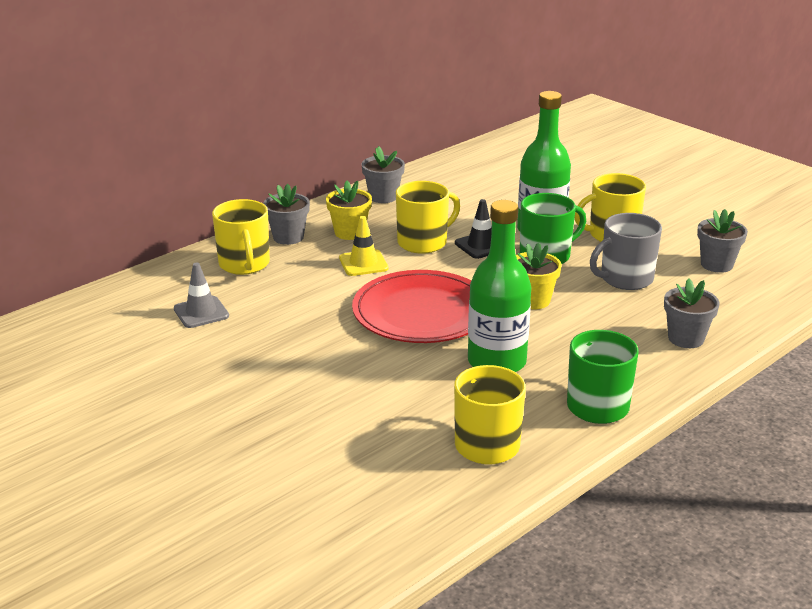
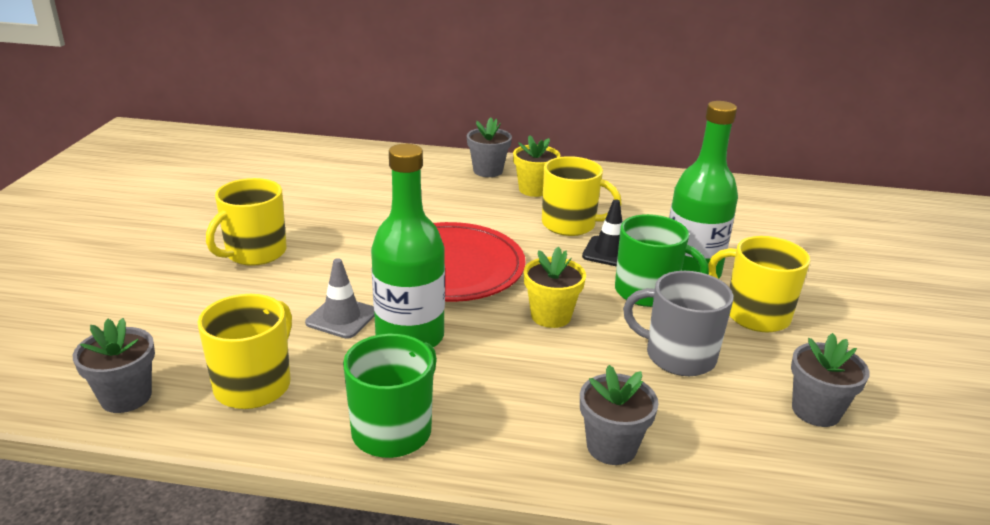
camera: 50 degrees right, 0 degrees up
(201, 312) = (331, 183): grey traffic cone -> grey traffic cone (341, 318)
(244, 264) = (422, 171): yellow mug -> yellow mug (254, 253)
(363, 263) = (493, 213): yellow traffic cone -> none
(383, 197) = (616, 181): grey flower pot -> grey flower pot (126, 397)

